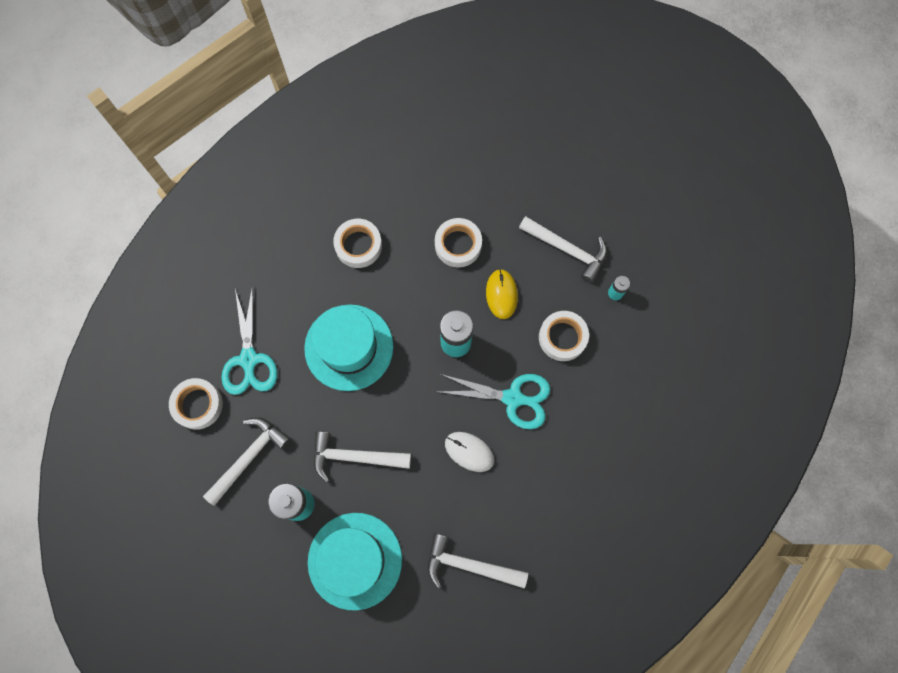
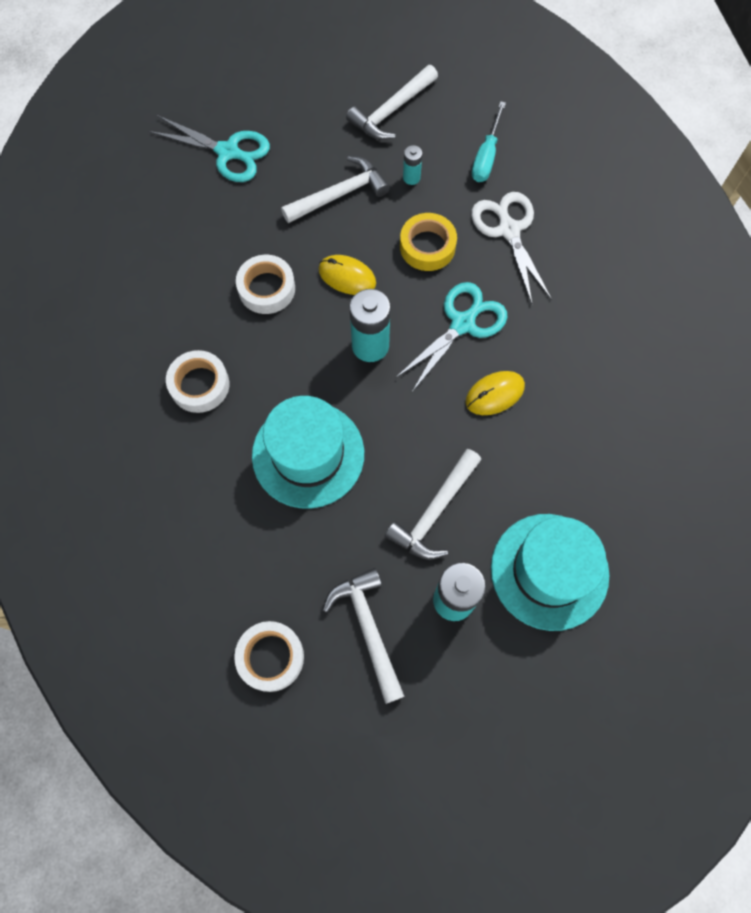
camera: 60 degrees left, 5 degrees down
(249, 360) = (254, 570): turquoise scissors -> turquoise scissors (228, 152)
(469, 451) = (494, 394): white mouse -> yellow mouse
(469, 565) = (614, 457): white hammer -> white hammer (391, 111)
(562, 337) = (427, 246): white tape -> yellow tape
(615, 390) = (508, 230): none -> white scissors
(671, 338) = (486, 156): none -> turquoise screwdriver

